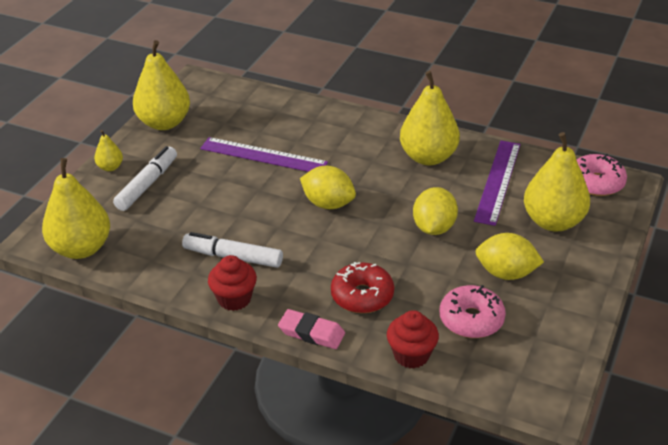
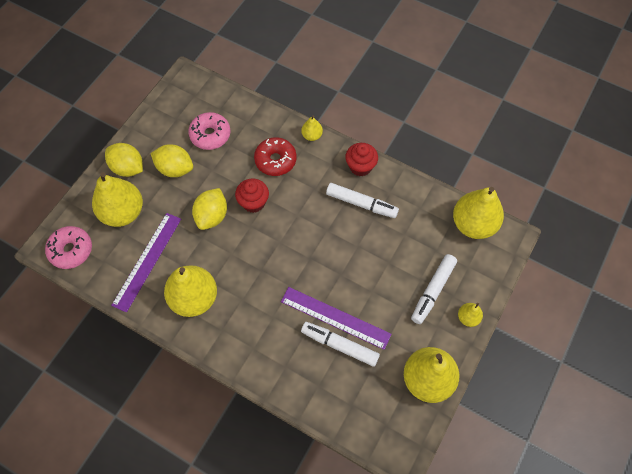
camera: 175 degrees left, 25 degrees up
(257, 137) = (340, 345): none -> white marker
(311, 333) = (312, 135): pink eraser -> yellow pear
(328, 204) = (286, 250): yellow lemon -> yellow lemon (128, 168)
(411, 355) = (254, 114): red cupcake -> red cupcake (253, 202)

